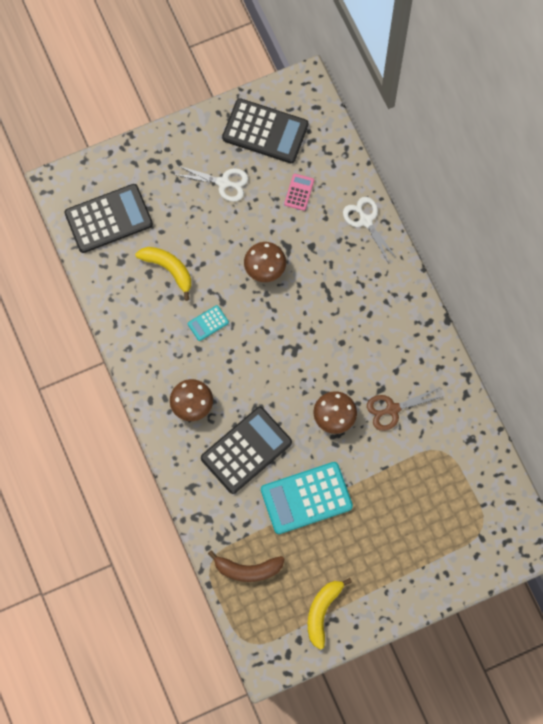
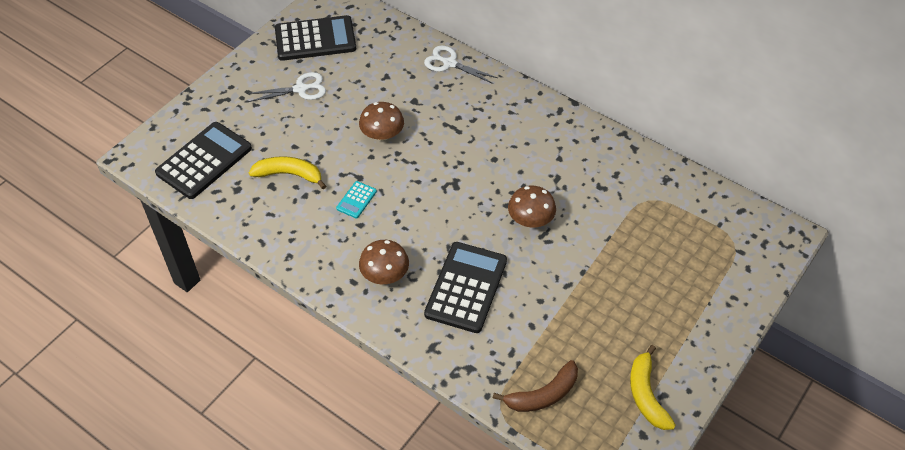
camera: 30 degrees left, 20 degrees down
(299, 192) = (375, 68): pink calculator -> none
(306, 498) = (554, 299): turquoise calculator -> none
(392, 409) = (579, 188): brown scissors -> none

